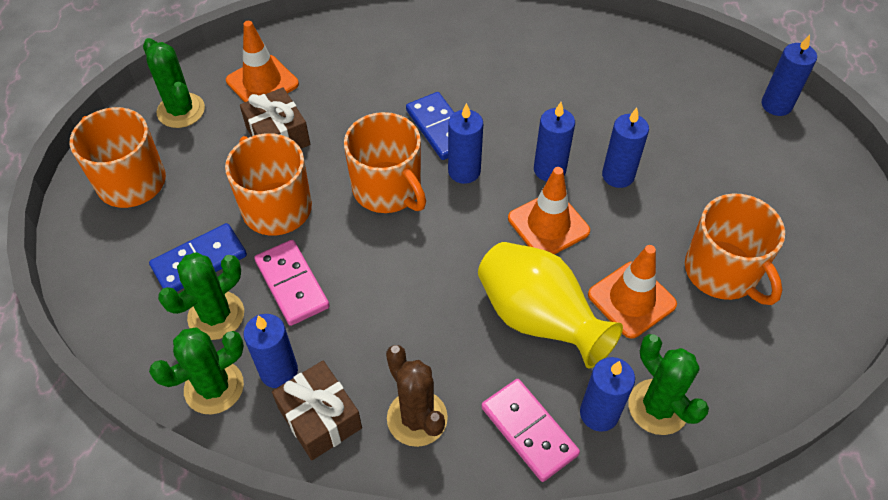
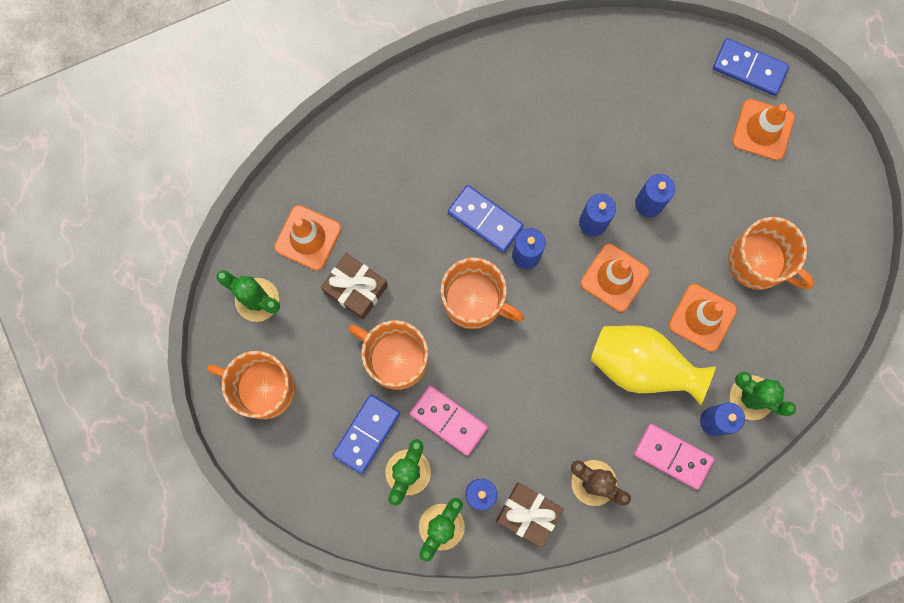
camera: 25 degrees left, 25 degrees up
(772, 158) = (763, 130): none -> orange traffic cone
(776, 105) = (749, 68): blue candle -> blue domino

